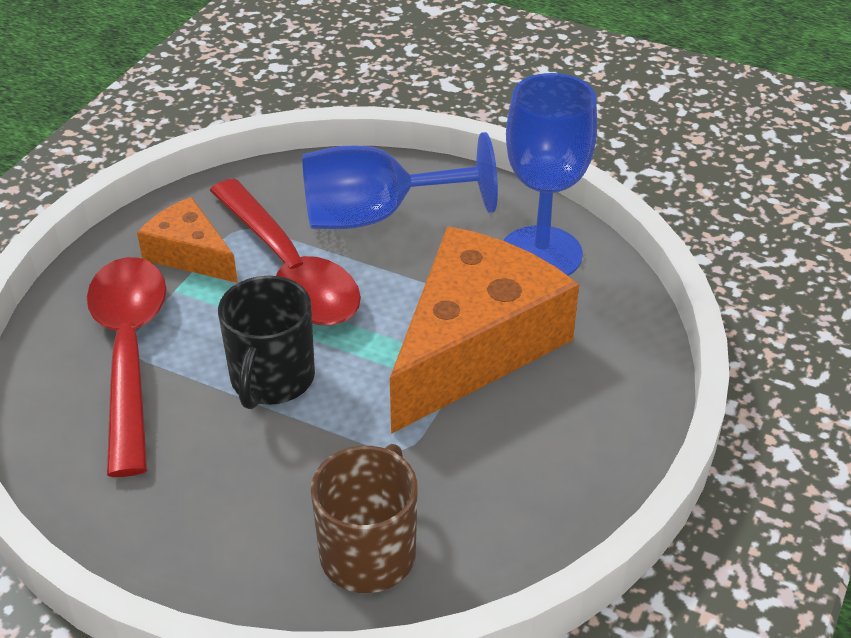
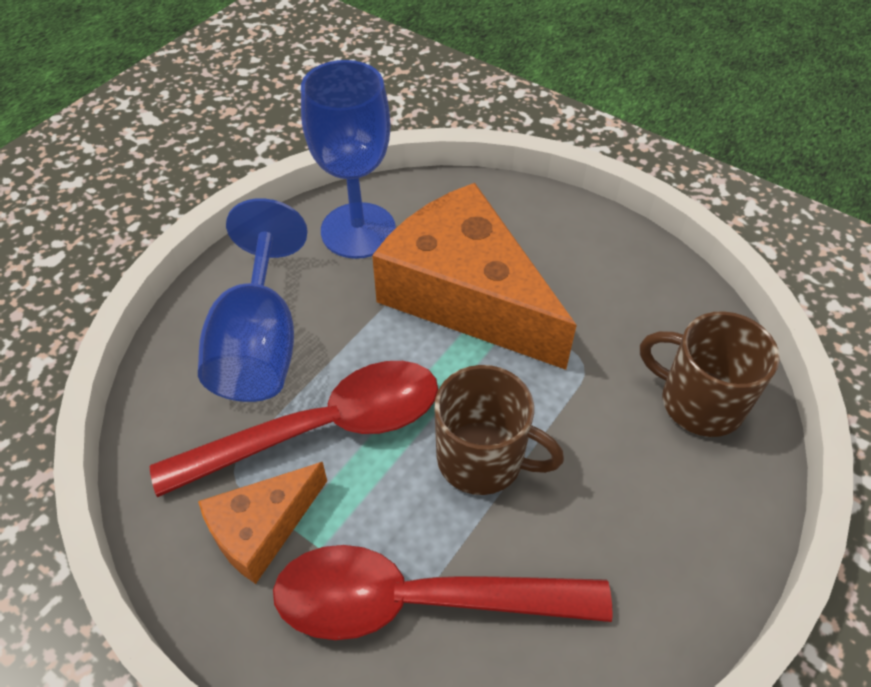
camera: 80 degrees left, 10 degrees up
(271, 379) = (482, 459): black mug -> brown mug

